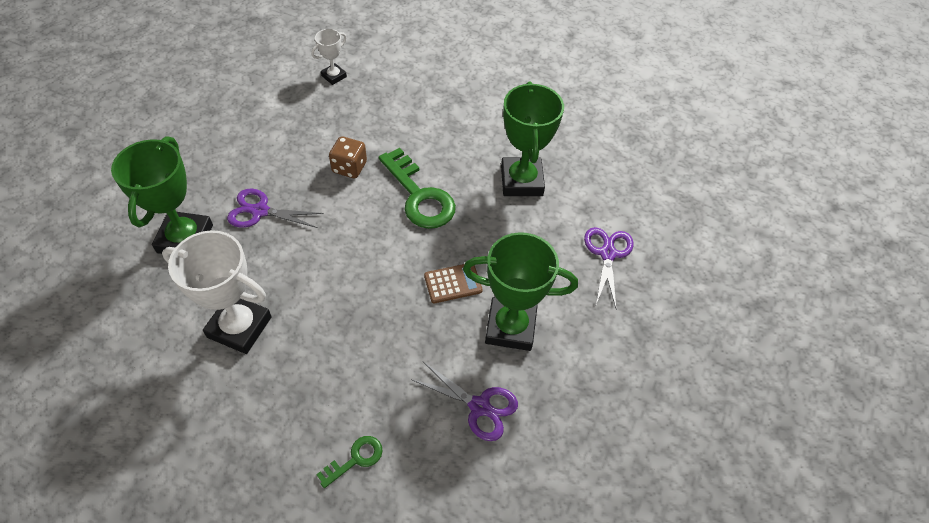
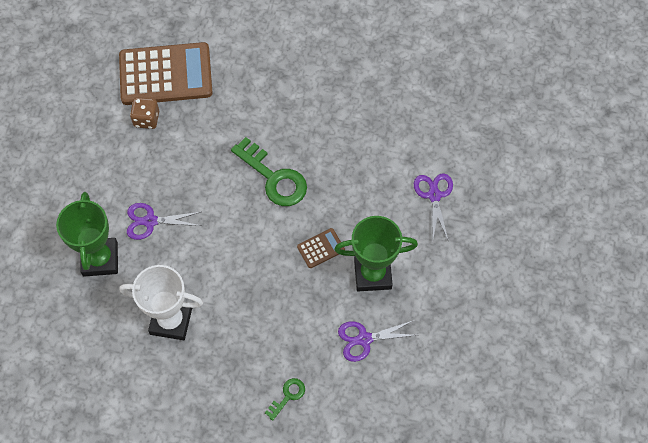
camera: 10 degrees left, 10 degrees up
(334, 76) = (165, 74): white trophy -> brown calculator
(349, 167) = (209, 164): brown dice -> brown dice (146, 119)
(479, 406) = (364, 339): purple scissors -> purple scissors turned 150 degrees clockwise
(521, 181) = (353, 144): green trophy -> none

